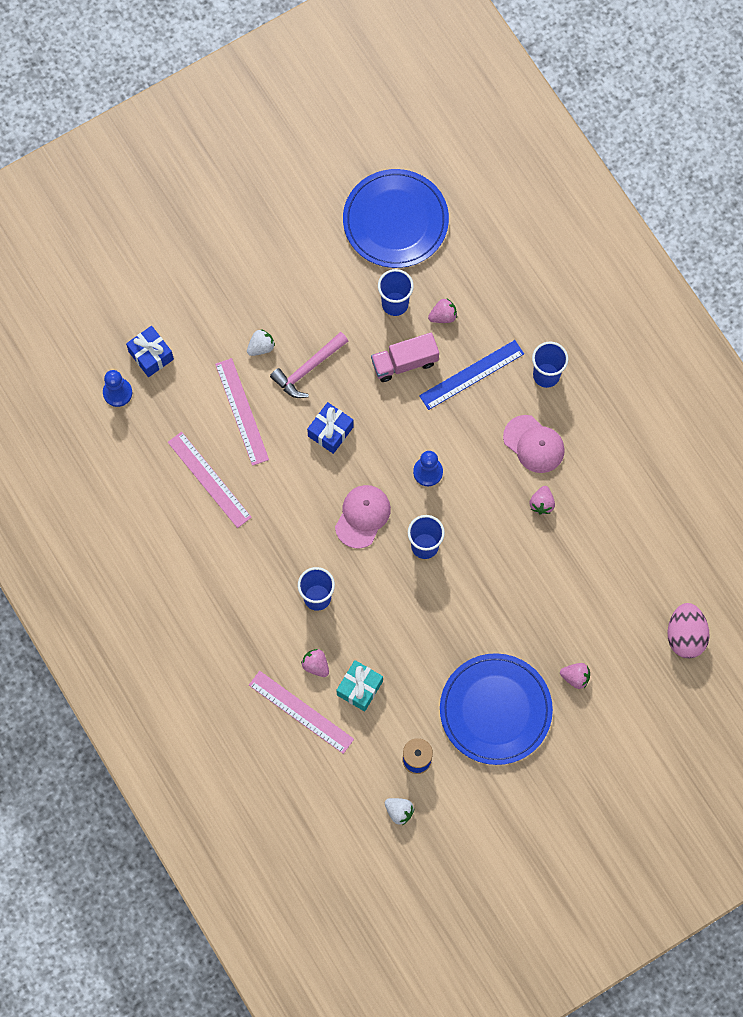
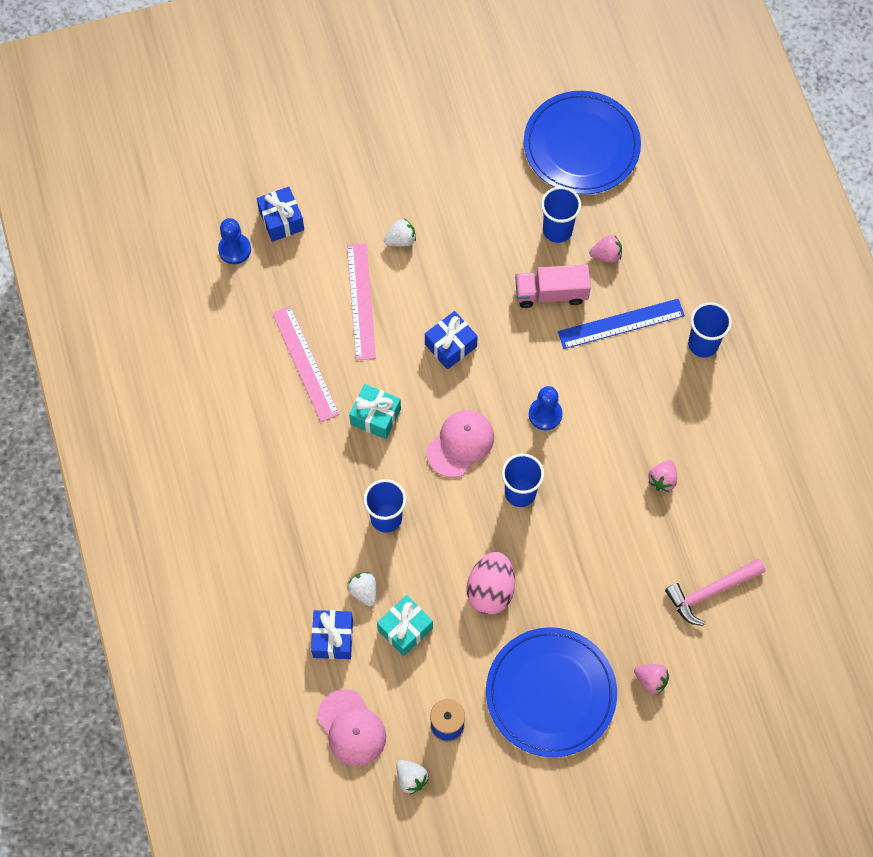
camera: 15 degrees right, 5 degrees down
(283, 511) = (375, 416): none -> turquoise gift
(301, 712) = (333, 638): pink ruler -> blue gift
(308, 369) = (444, 275): pink hammer -> pink hammer (710, 592)
(316, 665) = (364, 591): pink strawberry -> white strawberry
(534, 444) = (670, 414): pink cap -> pink cap (351, 728)
(685, 636) = (788, 666): pink egg -> pink egg (490, 590)

